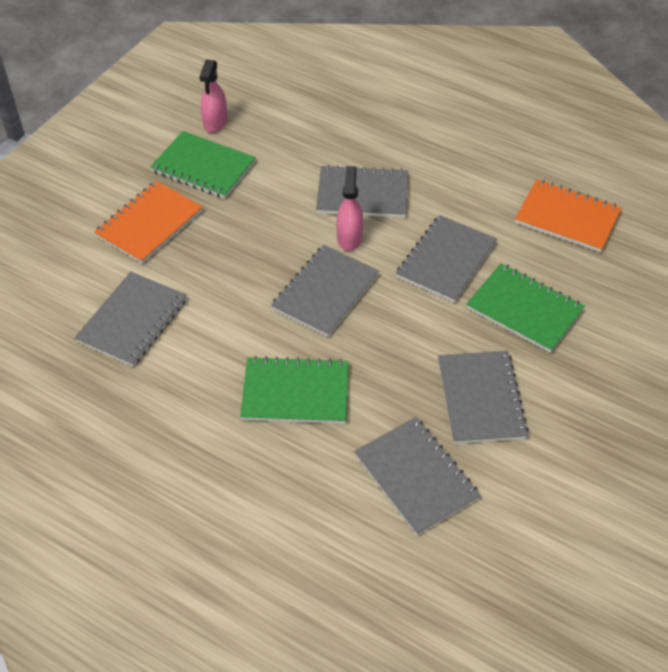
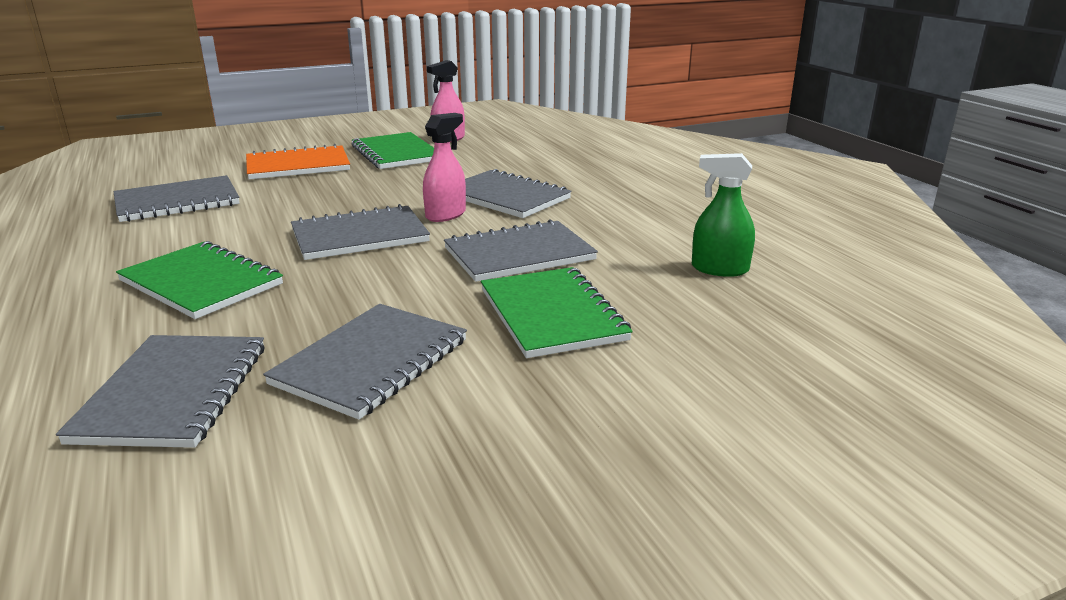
camera: 35 degrees right, 25 degrees down
(567, 218) = (719, 269): orange notebook -> green spray bottle

